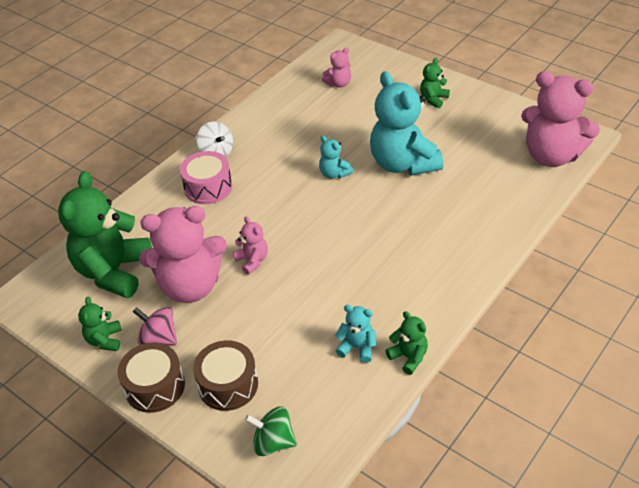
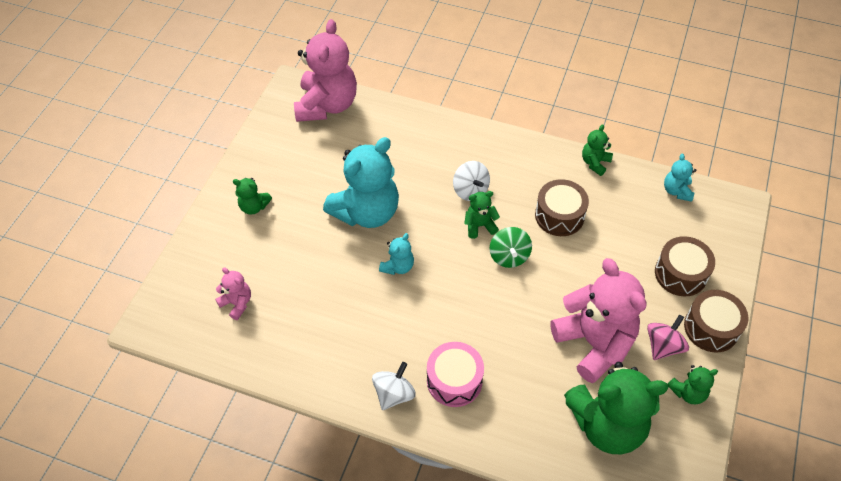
camera: 110 degrees left, 10 degrees up
(159, 338) = (663, 346): pink spinning top -> pink spinning top turned 150 degrees counterclockwise
(252, 260) = (541, 301): pink teddy bear -> none
(273, 442) = (711, 227): green spinning top -> green spinning top (509, 256)
(345, 302) = (559, 216): none -> brown drum
(357, 236) = (479, 225): none -> green teddy bear
(357, 347) = (601, 196): turquoise teddy bear -> turquoise teddy bear (676, 191)
(404, 239) = (470, 190): none -> white spinning top

